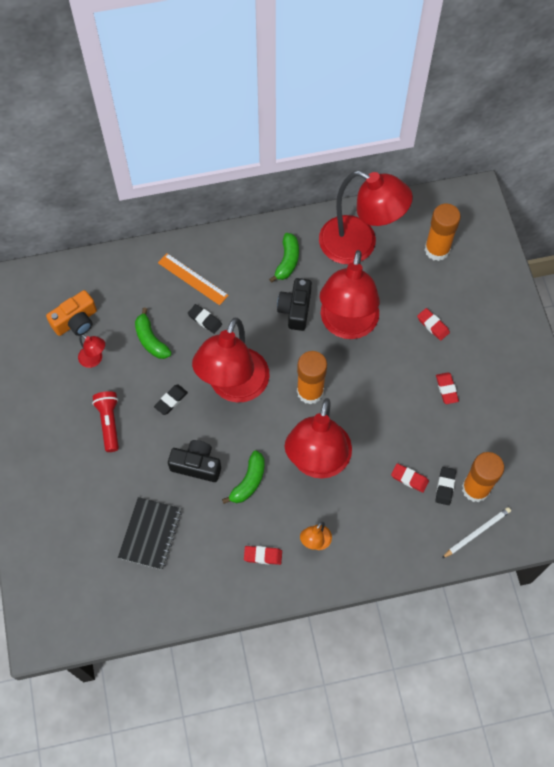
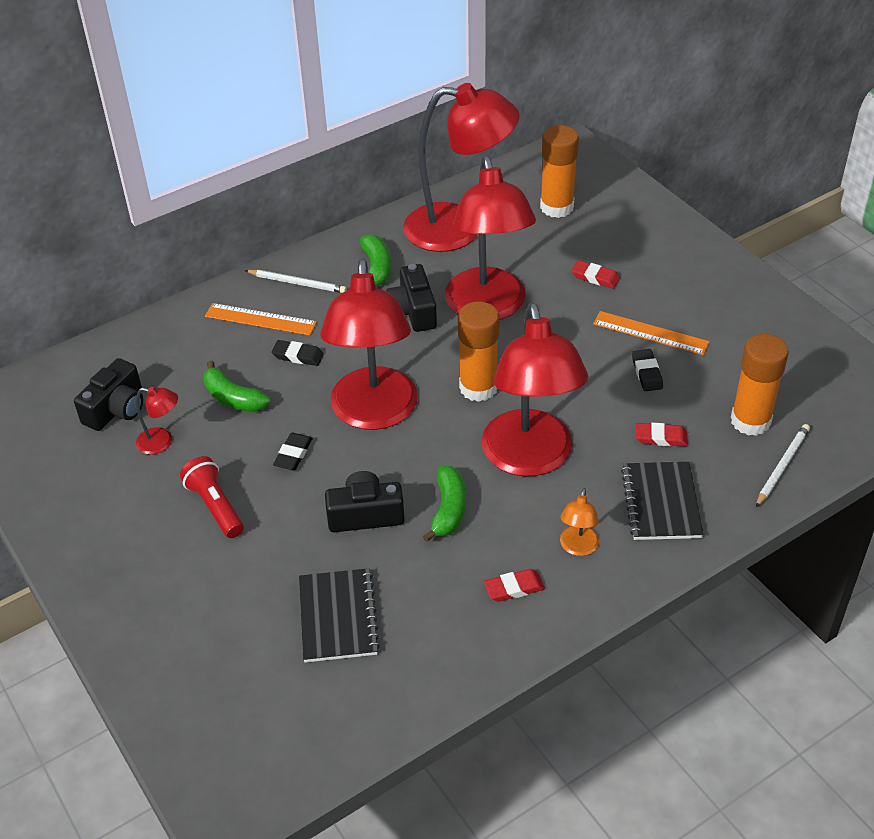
camera: 20 degrees left, 20 degrees down
(76, 321) = (116, 409): orange camera -> black camera
(229, 255) = (297, 283): none -> white pencil
(384, 529) = (661, 503): none -> black notebook
(445, 487) = (711, 431): black eraser -> black eraser (647, 373)
(446, 389) = (650, 333): red eraser -> orange ruler

